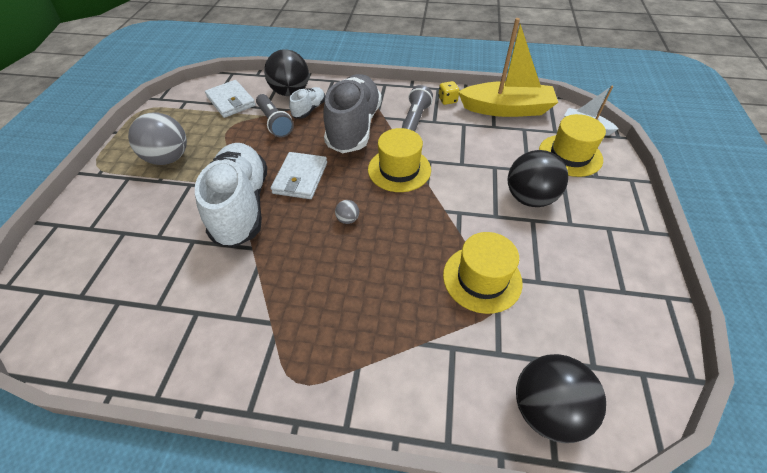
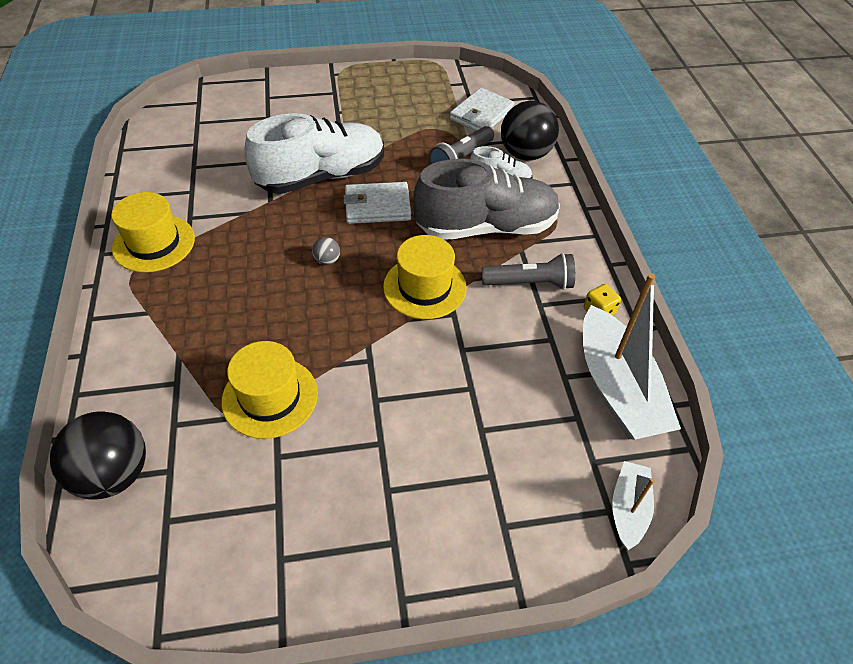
camera: 70 degrees right, 0 degrees up
(169, 158) = (370, 106): grey ball -> none
(506, 109) = (617, 388): yellow boat -> white boat
(529, 198) = (421, 436): black ball -> none
(570, 155) = (540, 486): yellow hat -> yellow hat (154, 243)

